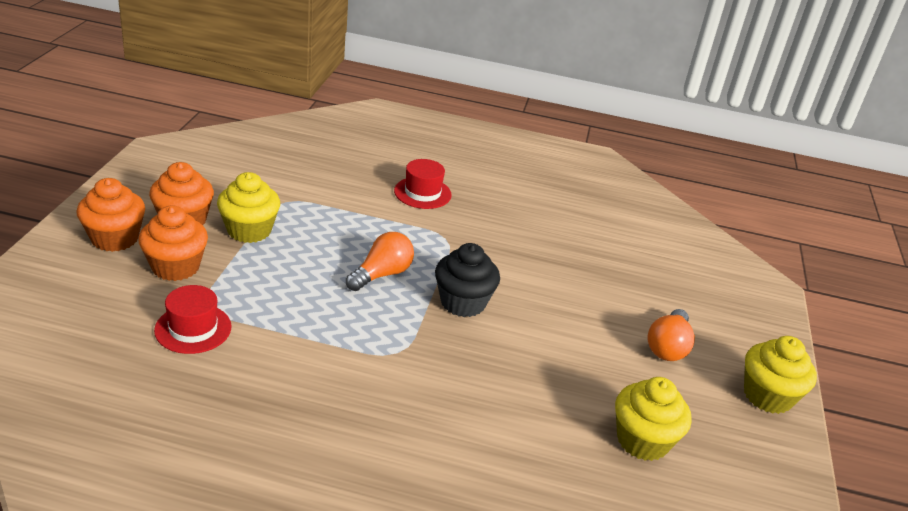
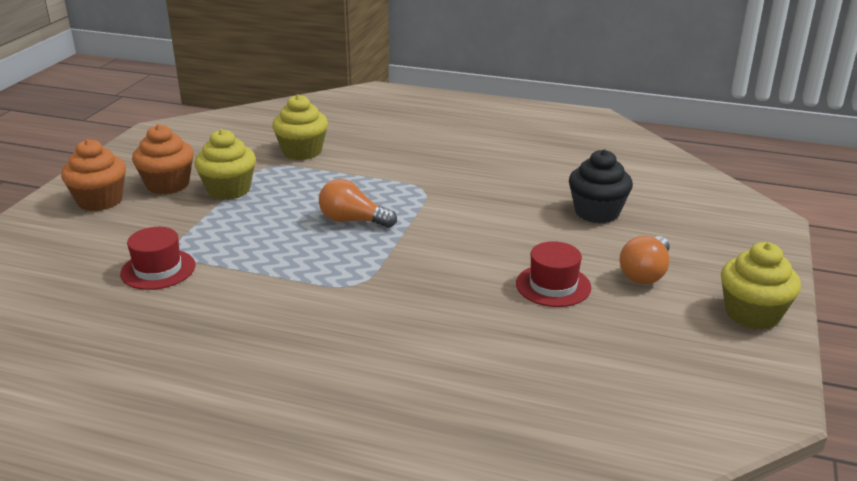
camera: 10 degrees right, 5 degrees down
(175, 267) = (152, 221): orange cupcake -> none
(382, 274) = (353, 221): orange light bulb -> orange light bulb turned 120 degrees counterclockwise
(422, 193) = (406, 153): red hat -> red hat (553, 285)
(463, 302) = (431, 241): black cupcake -> black cupcake (597, 212)
(642, 440) = (604, 355): yellow cupcake -> yellow cupcake (302, 152)

